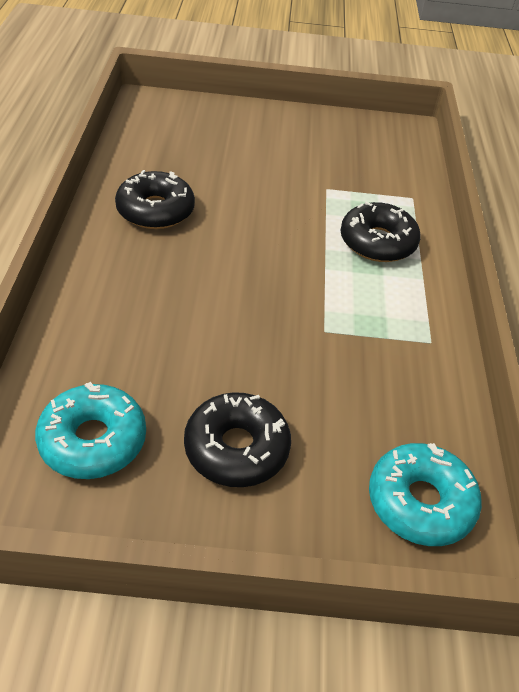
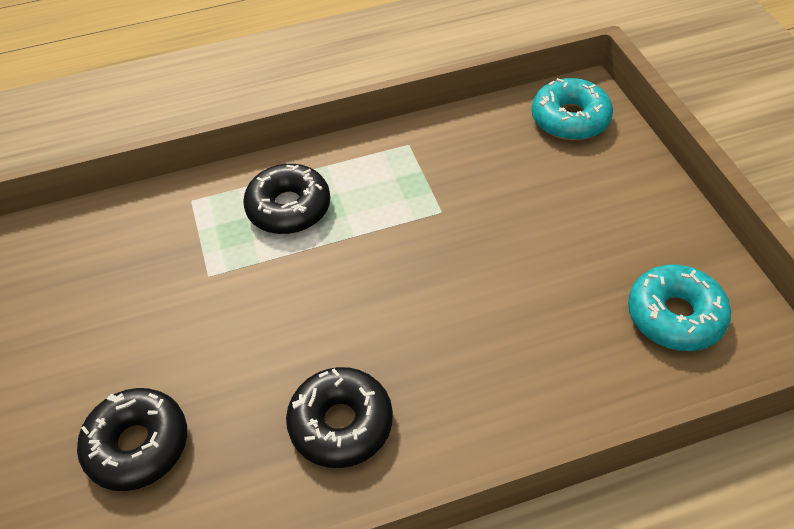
camera: 105 degrees left, 5 degrees up
(236, 448) = (606, 224): black donut -> black donut (137, 445)

